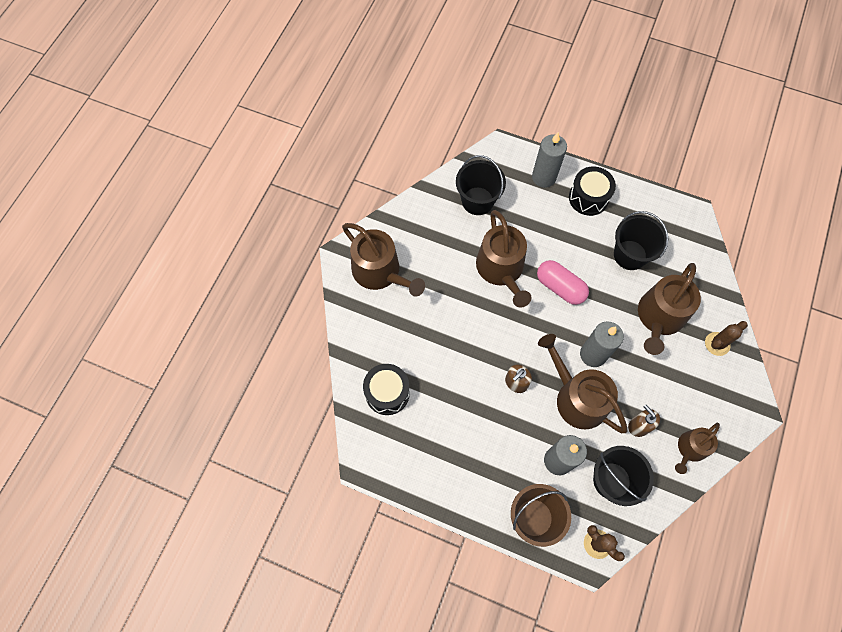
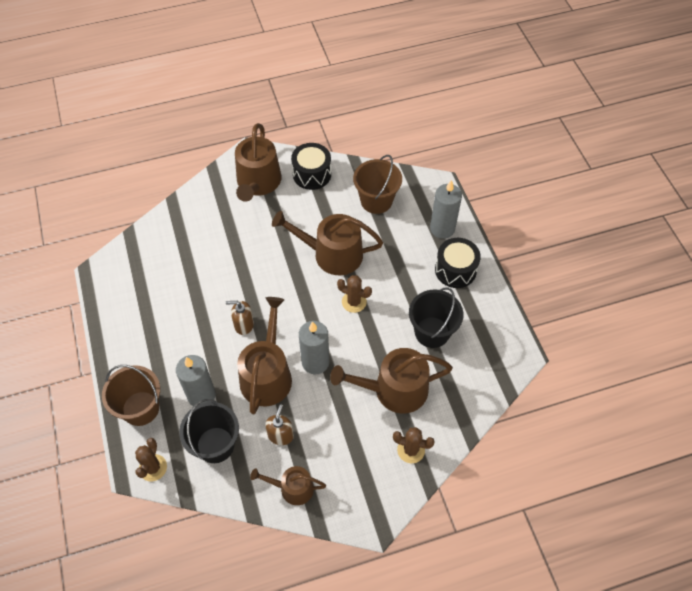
camera: 50 degrees right, 10 degrees down
(387, 393) = (165, 250): black drum -> black drum (312, 174)
(477, 201) = (376, 201): black bucket -> brown bucket
(501, 270) = (331, 254): brown watering can -> brown watering can turned 60 degrees clockwise
(560, 287) = (354, 302): pink capsule -> brown cactus

